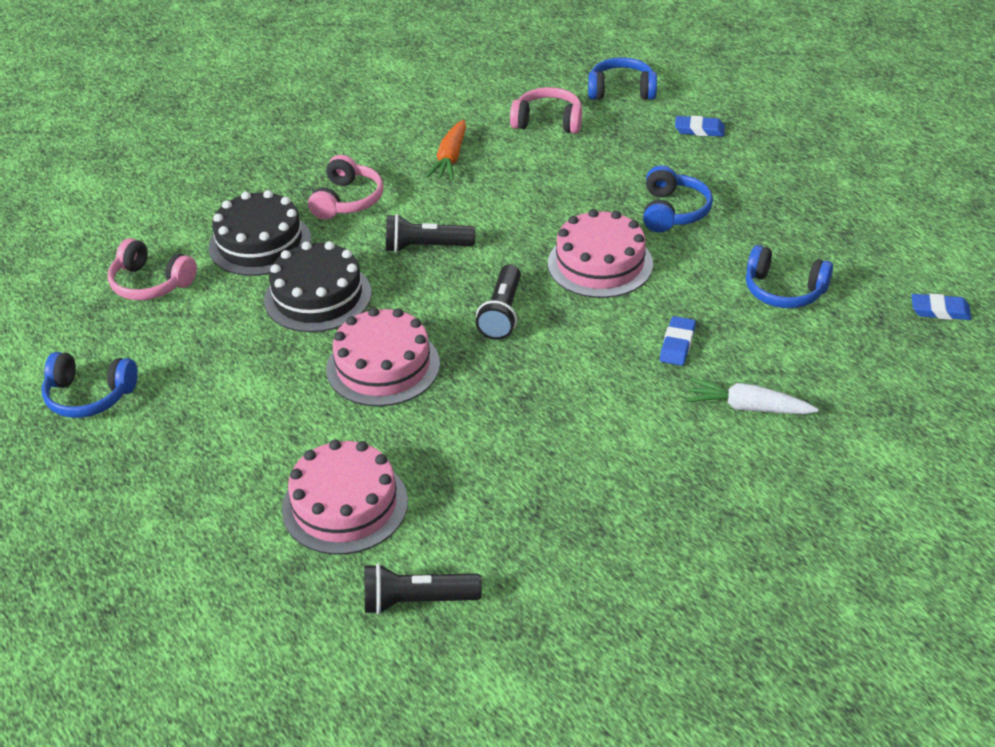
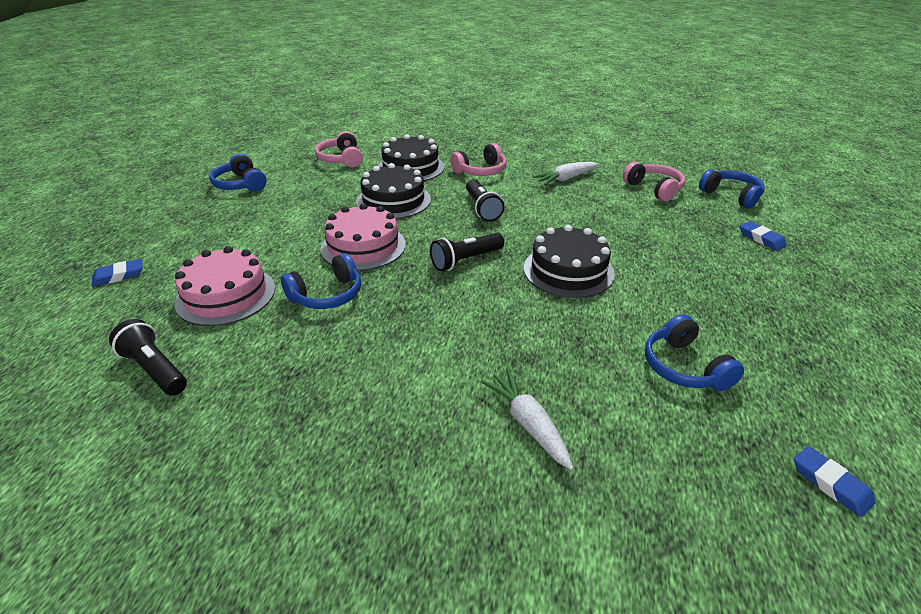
camera: 45 degrees right, 5 degrees down
(426, 247) = (482, 208): black flashlight -> black flashlight turned 150 degrees counterclockwise
(450, 159) = (565, 179): orange carrot -> white carrot
(600, 264) = (568, 270): pink cake -> black cake
(673, 211) = (668, 271): blue headphones -> blue headphones (327, 295)
(677, 344) = (544, 346): blue eraser -> blue eraser (119, 276)

